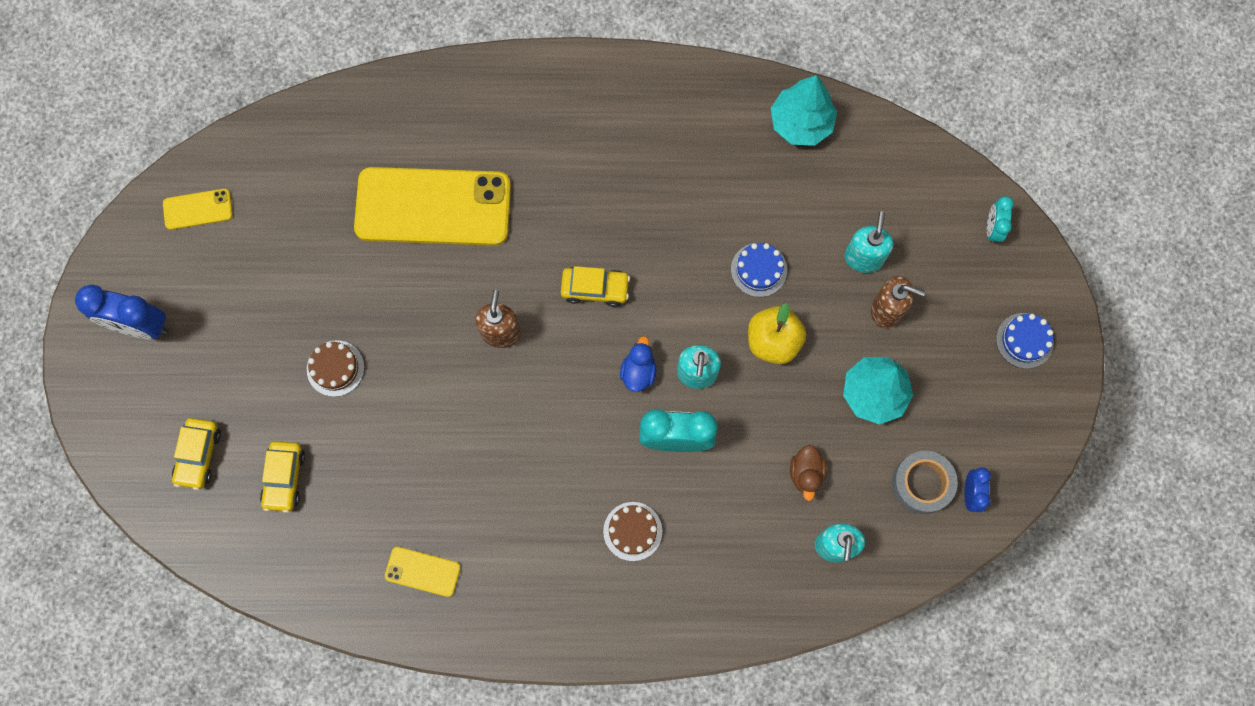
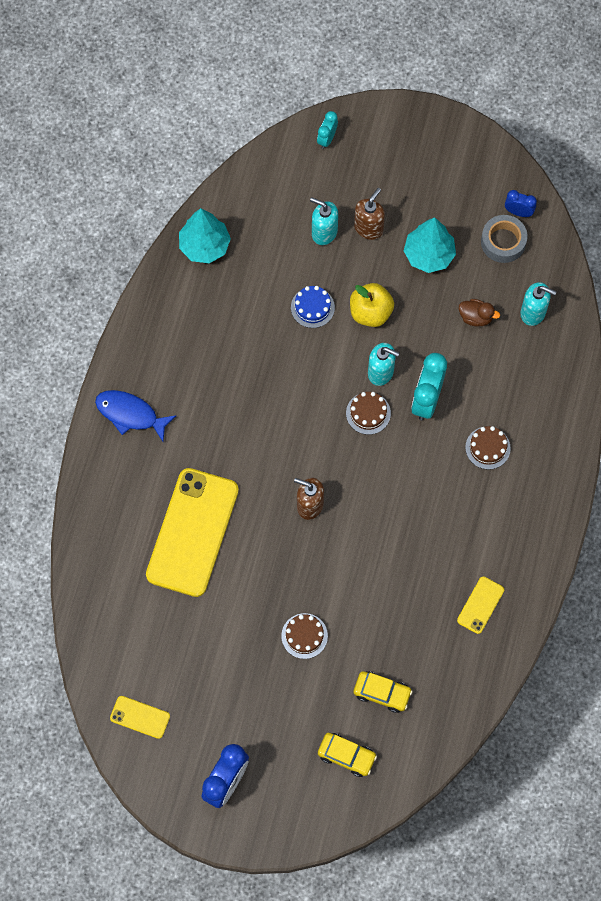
camera: 75 degrees left, 5 degrees down
(198, 209) = (140, 717): yellow phone -> yellow phone turned 75 degrees counterclockwise
(561, 98) = (130, 414): none -> blue fish
(595, 288) = (294, 428): yellow car -> none
(638, 372) = (368, 413): blue duck -> brown cake
(992, 228) = (327, 139): turquoise clock -> turquoise clock turned 90 degrees clockwise
(1024, 340) = (417, 143): blue cake -> none

